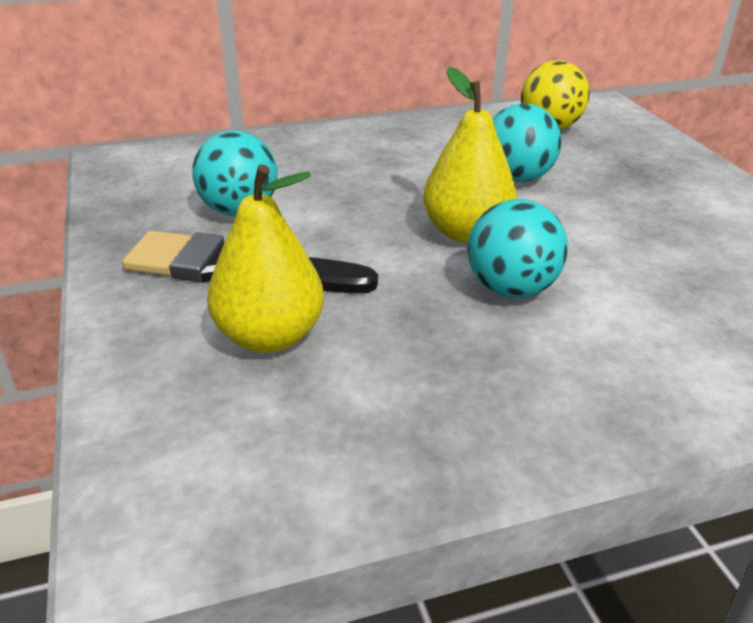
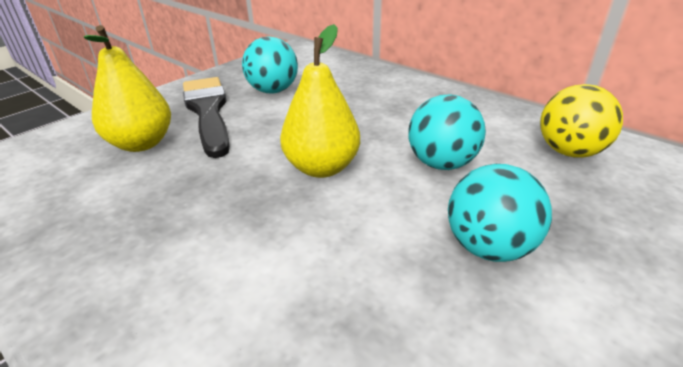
camera: 60 degrees right, 0 degrees up
(511, 289) = (253, 210): turquoise ball -> turquoise ball (489, 247)

